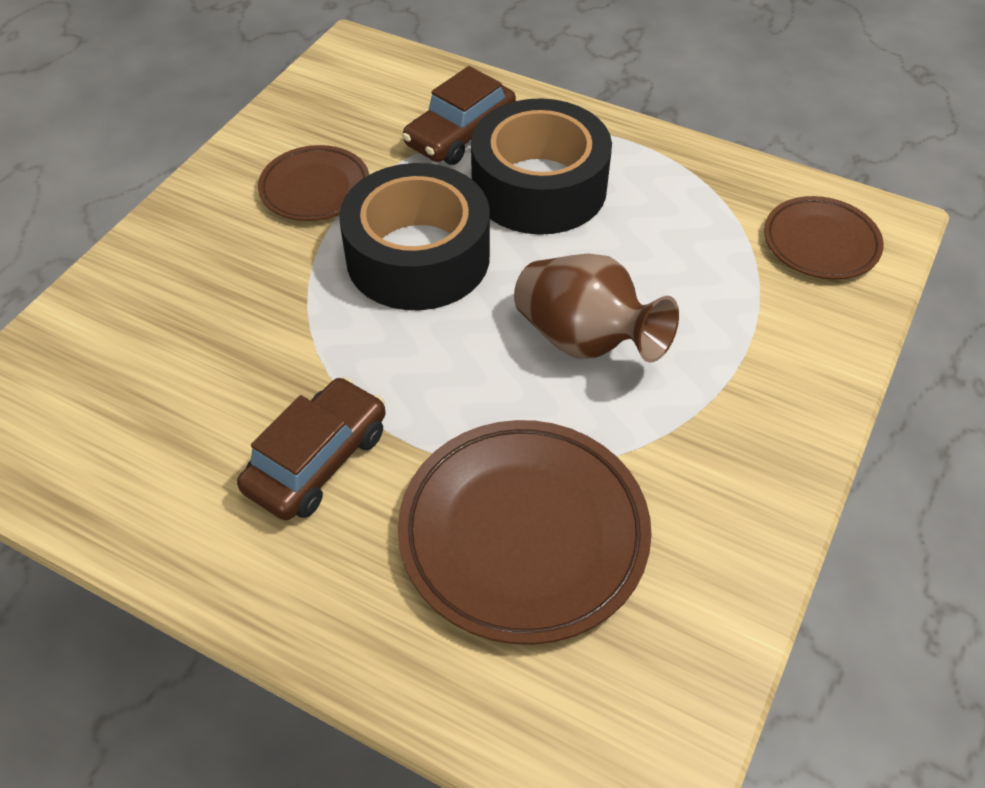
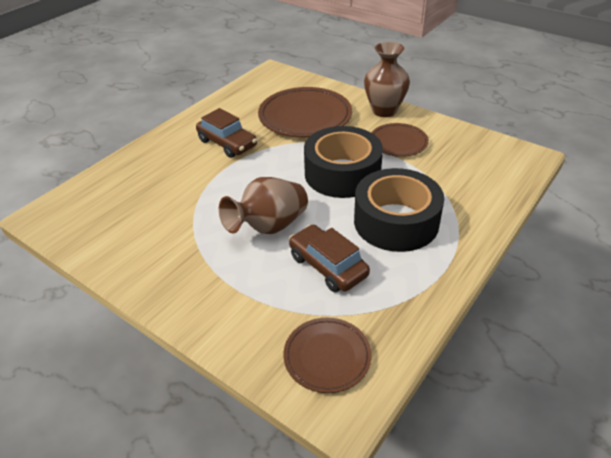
camera: 100 degrees right, 10 degrees down
(195, 210) = (384, 110): none -> brown vase
(460, 134) = (446, 194): brown car -> brown car (328, 266)
(523, 533) = (166, 194): brown plate -> brown plate (305, 117)

